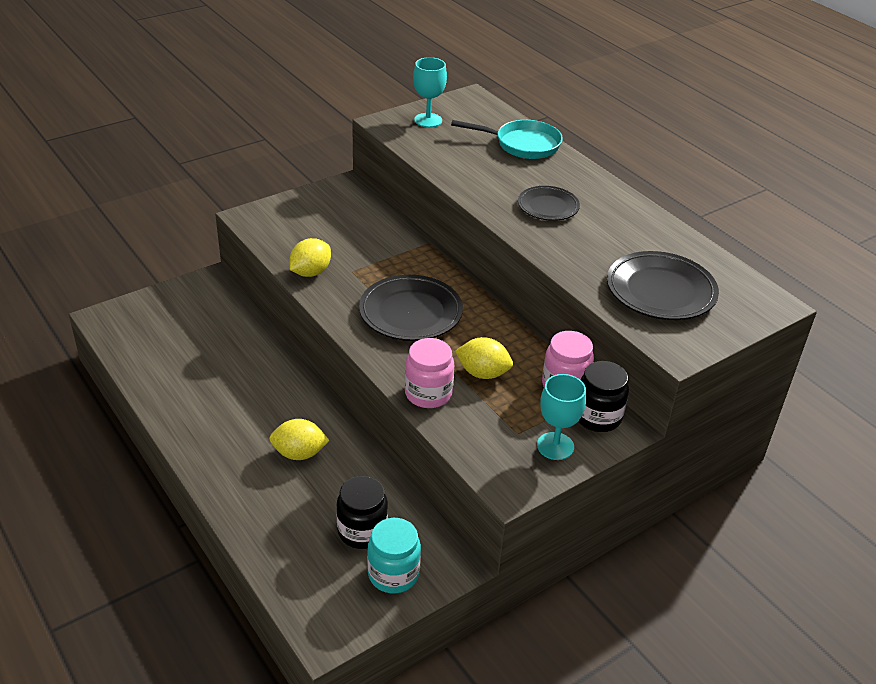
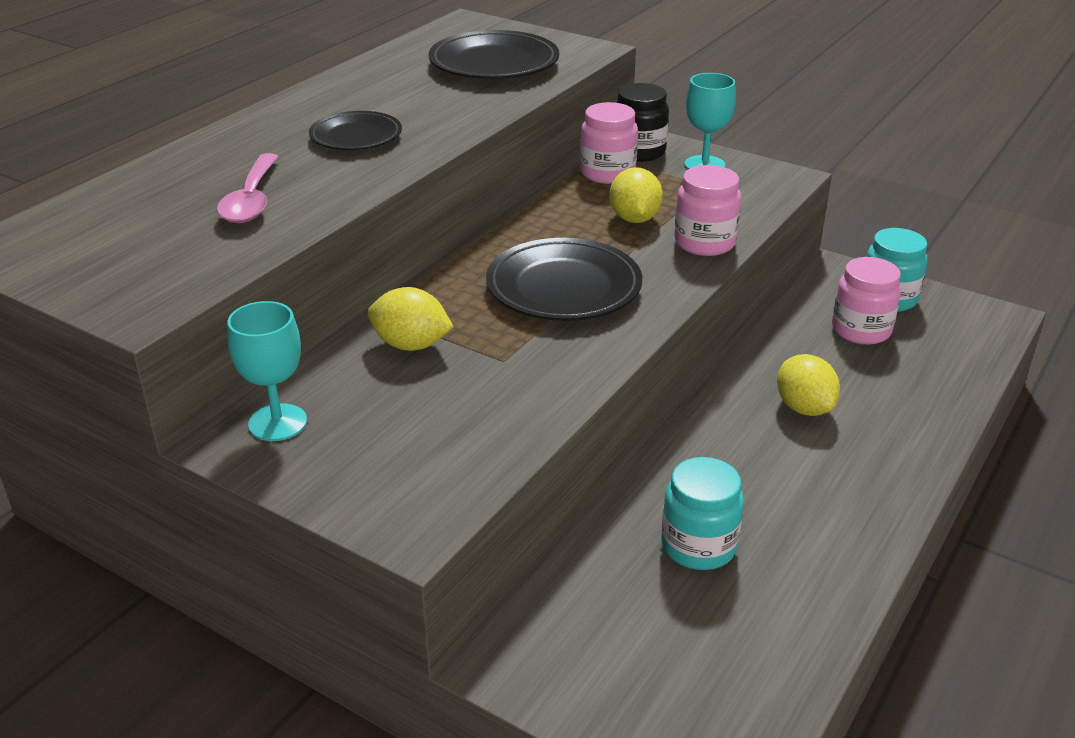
camera: 110 degrees left, 5 degrees down
(225, 360) = (698, 546): none -> turquoise jar
(310, 272) = (537, 397): yellow lemon -> yellow lemon (411, 345)
(362, 531) = (861, 330): black jar -> pink jar
(428, 120) = (113, 270): turquoise goblet -> turquoise goblet (277, 423)
(479, 162) = (251, 200): none -> pink spoon
(522, 144) = (174, 178): turquoise pan -> none

